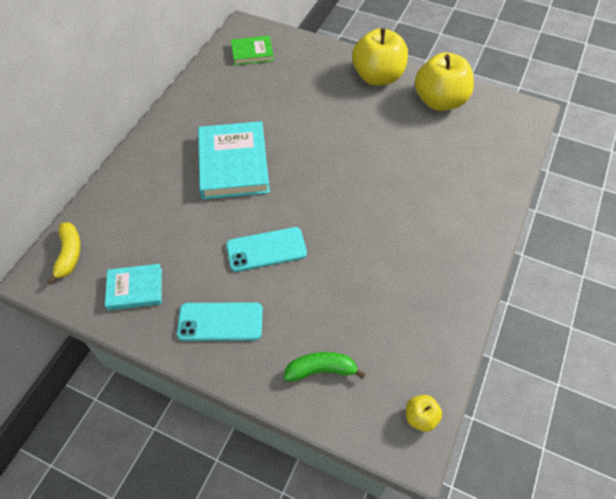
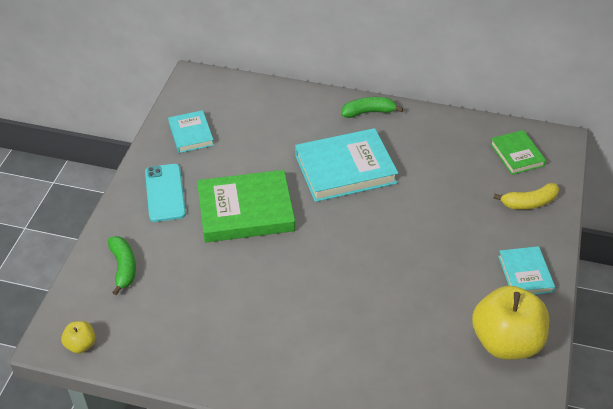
camera: 80 degrees right, 10 degrees down
(69, 254) = (218, 88): yellow banana -> yellow banana (529, 203)
(163, 134) = (368, 112): none -> green banana
(266, 249) = (245, 210): turquoise phone -> green book
(377, 77) = (525, 274): yellow apple -> turquoise book

